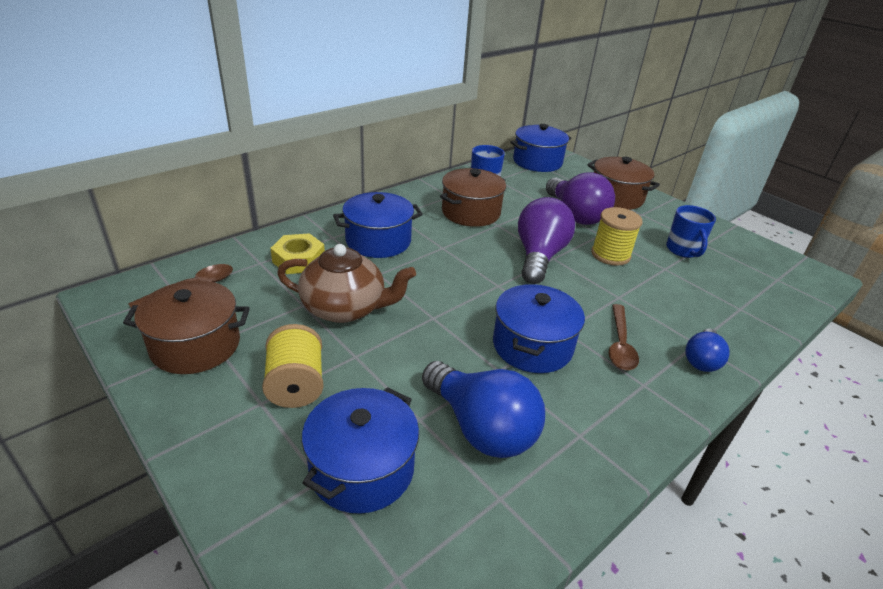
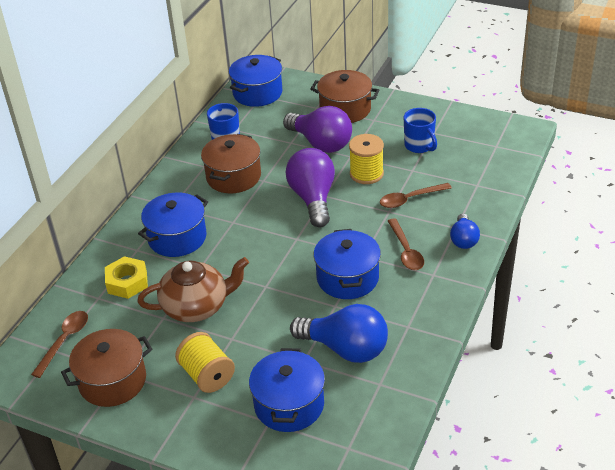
camera: 20 degrees left, 5 degrees up
(650, 294) = (410, 199): none -> brown spoon

